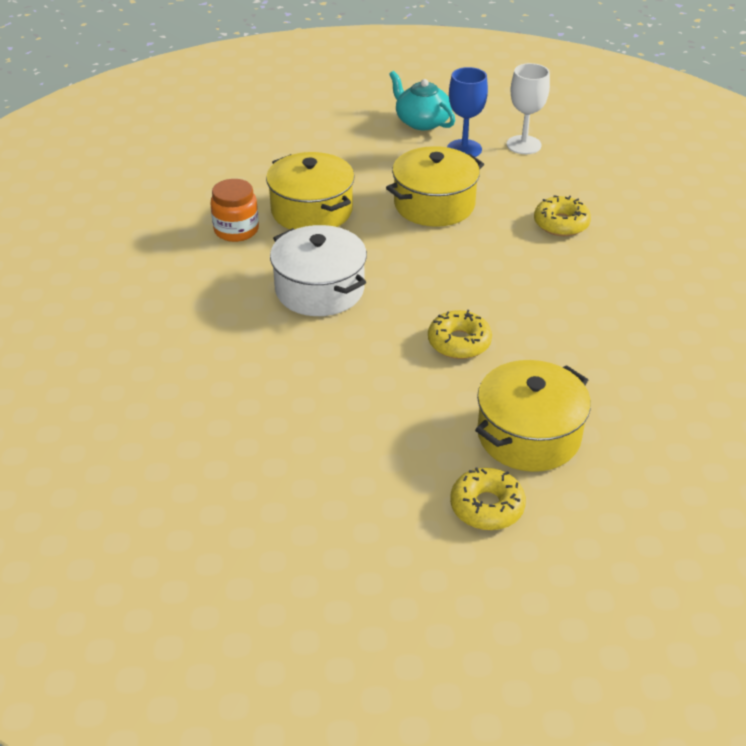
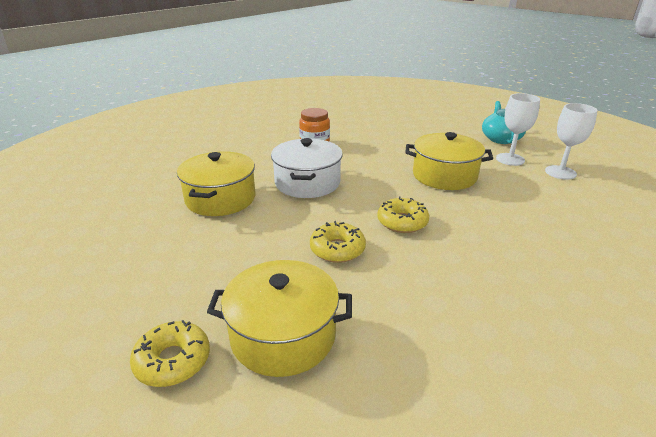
camera: 45 degrees right, 10 degrees down
(311, 210) = (366, 150): yellow pot -> yellow pot (220, 199)
(464, 149) = (510, 159): blue goblet -> white goblet
(561, 224) = (525, 223): yellow donut -> yellow donut (402, 222)

